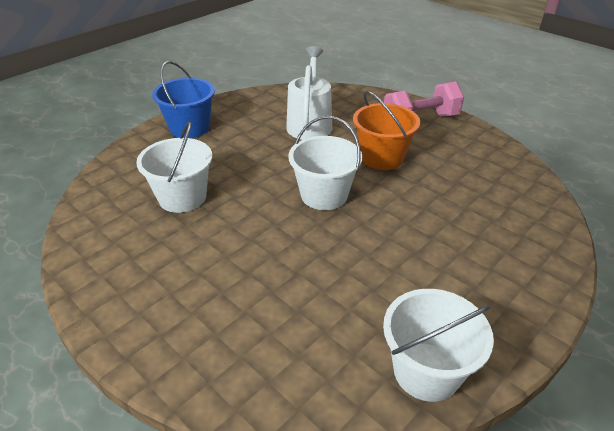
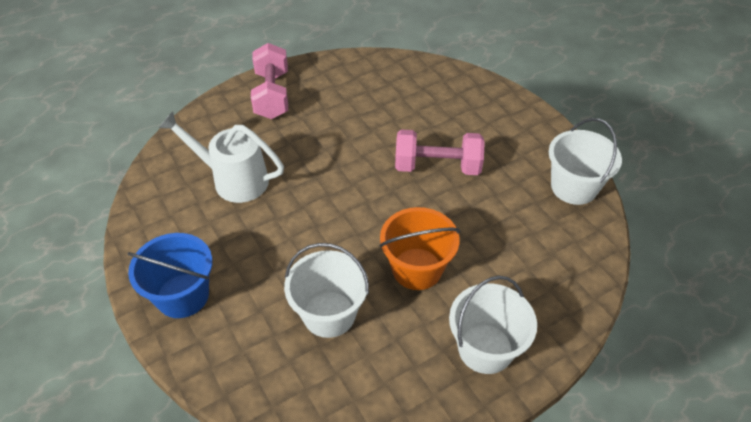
camera: 75 degrees left, 10 degrees up
(324, 195) = (367, 196): white bucket -> white bucket (485, 348)
(382, 157) = (324, 141): orange bucket -> orange bucket (417, 269)
(390, 236) = (437, 167): none -> pink dumbbell

